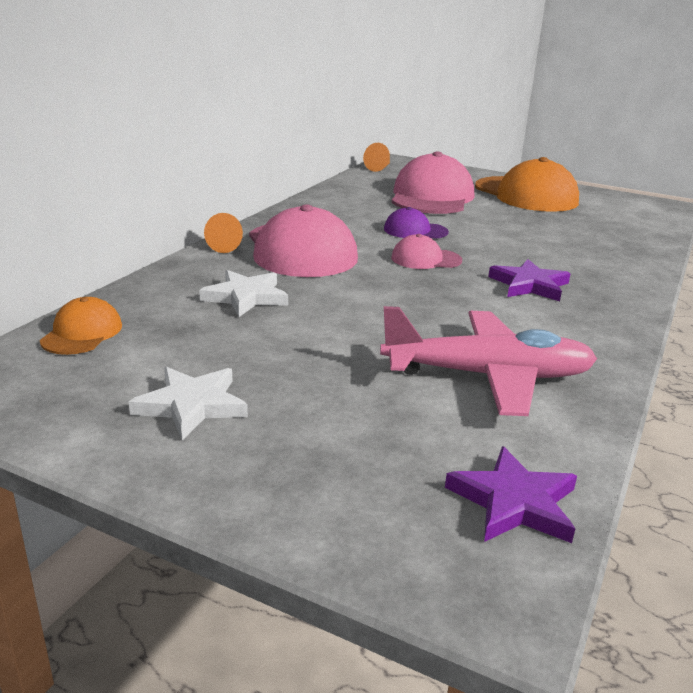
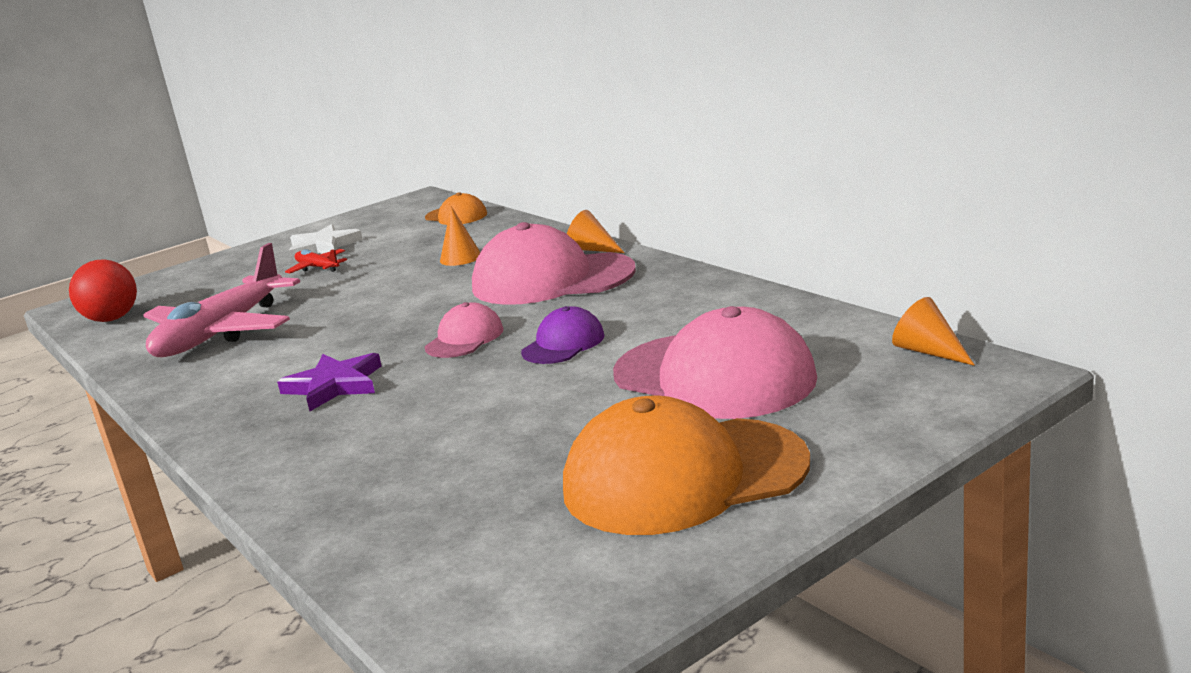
camera: 120 degrees right, 5 degrees down
(246, 297) = (460, 258): white star -> orange cone
(279, 380) = (317, 268): none -> red plane
(514, 502) = (112, 319): purple star -> red ball

